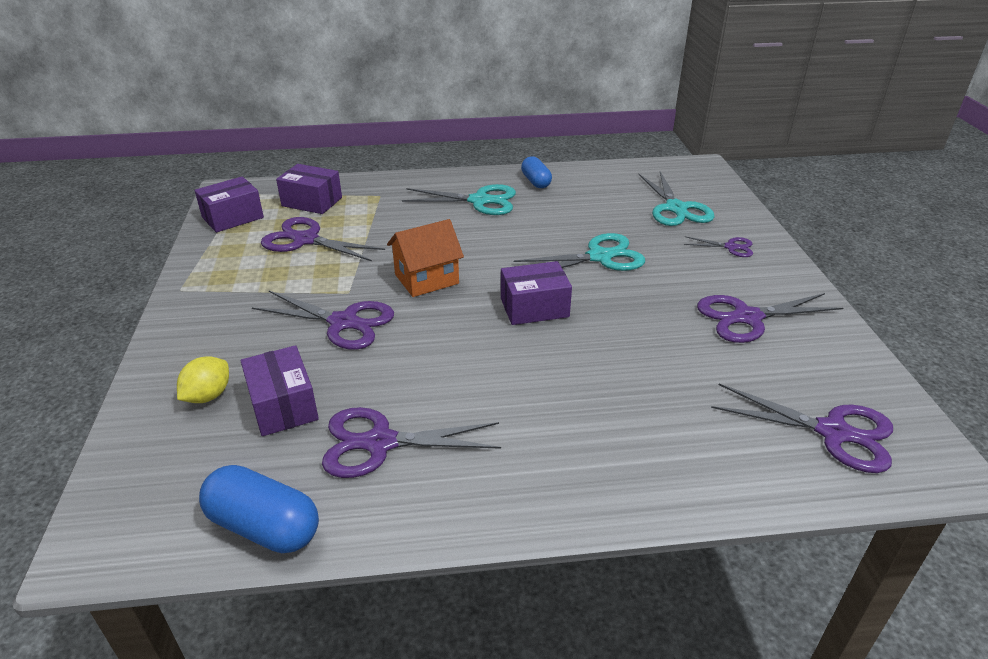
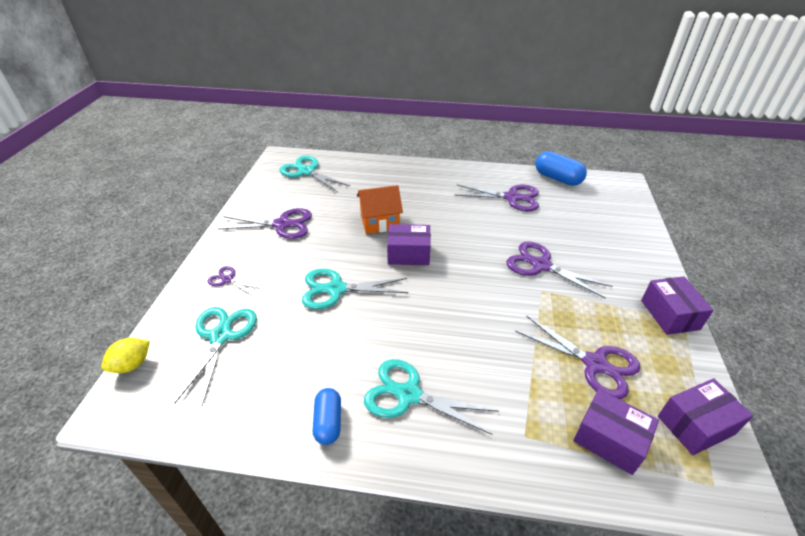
camera: 165 degrees left, 5 degrees up
(208, 396) = (610, 232): yellow lemon -> yellow lemon (132, 365)
(283, 405) = (565, 221): purple box -> purple box (669, 314)
(426, 279) = (480, 292): orange house -> orange house (380, 222)
(833, 432) = (306, 171): purple scissors -> turquoise scissors

